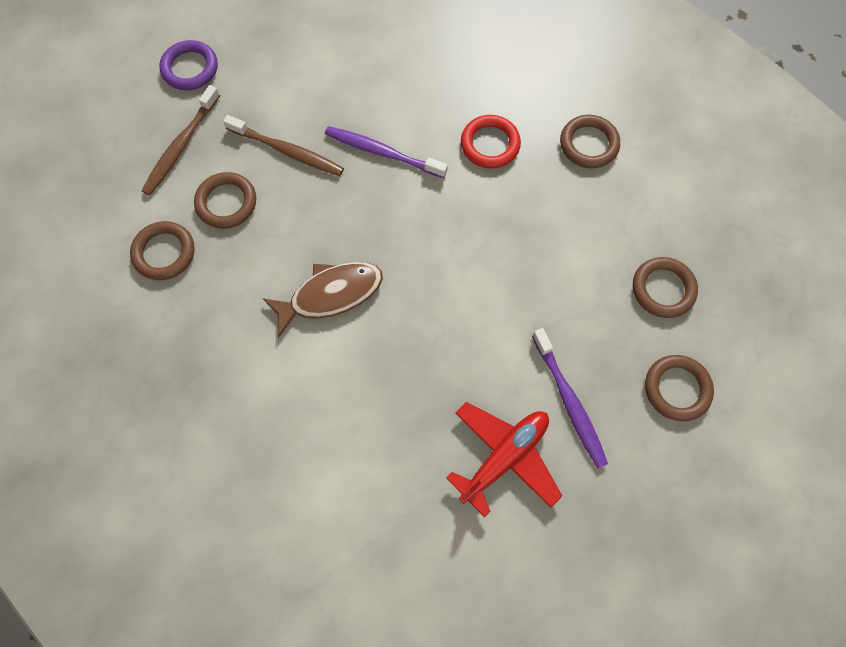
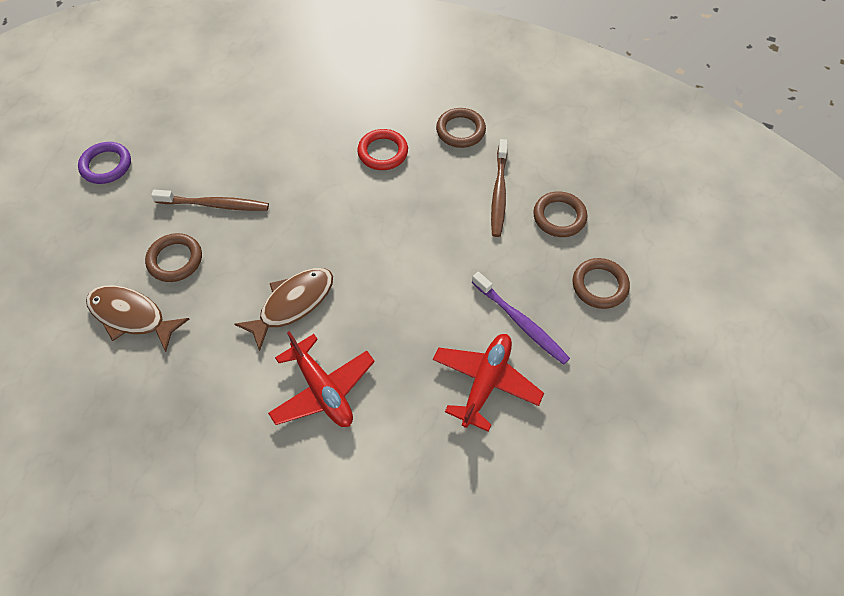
camera: 20 degrees left, 10 degrees down
(164, 253) = (132, 316): brown ring -> brown fish
(180, 146) = (118, 228): brown toothbrush -> brown toothbrush (499, 193)
(329, 403) = (322, 389): none -> red plane
(382, 152) = (296, 183): purple toothbrush -> none

